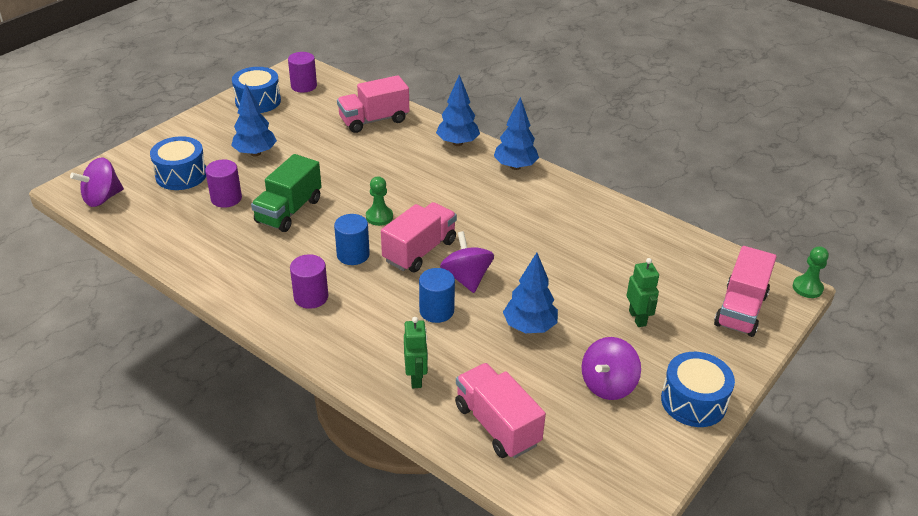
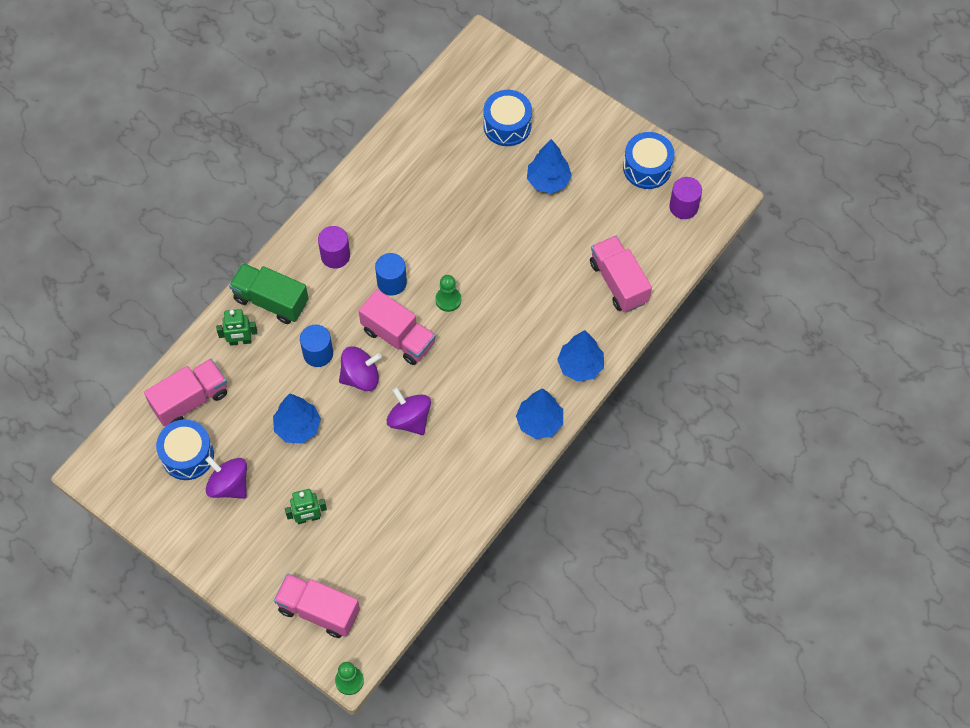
camera: 90 degrees right, 25 degrees up
(102, 198) = (467, 72): purple spinning top -> purple spinning top (409, 419)
(226, 198) = (471, 169): purple cylinder -> none
(289, 211) = (454, 223): green truck -> green truck (271, 301)
(693, 401) = (209, 550): blue drum -> blue drum (187, 455)

